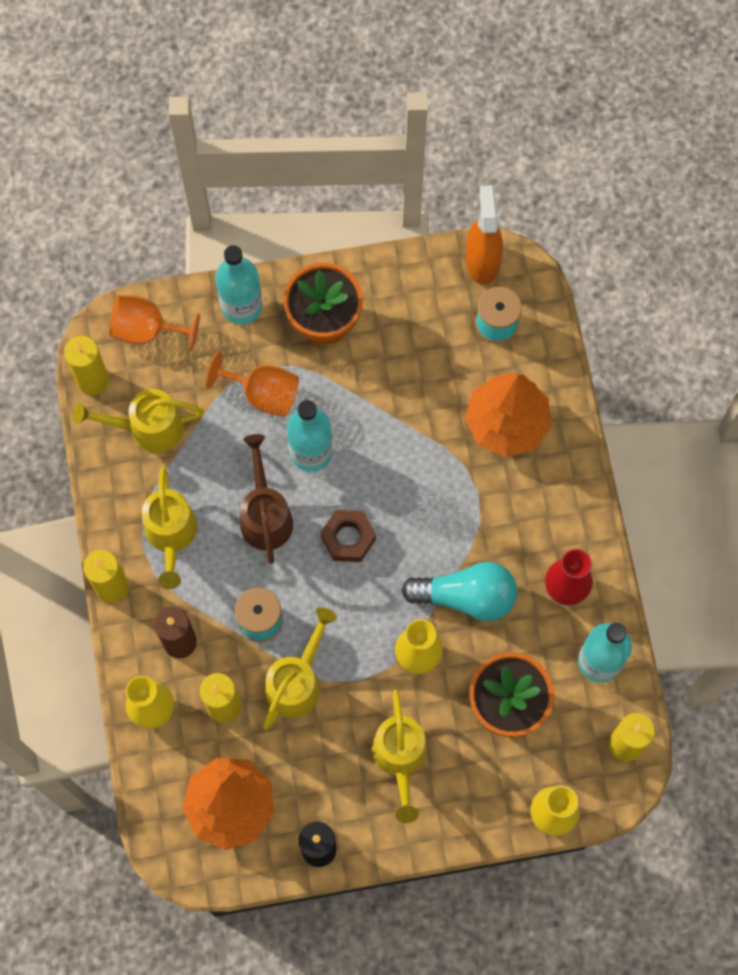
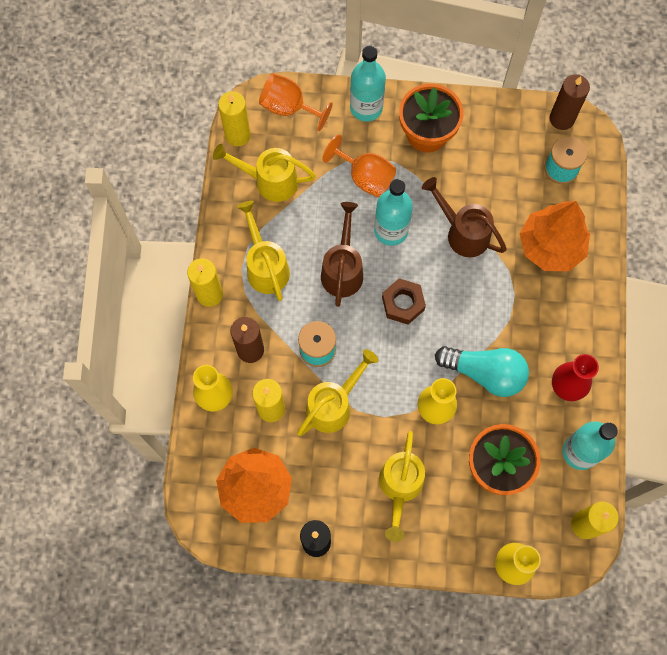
camera: 15 degrees right, 0 degrees up
(171, 535) = (266, 266): yellow watering can -> yellow watering can turned 150 degrees clockwise
(398, 433) = (463, 232): none -> brown watering can
(482, 261) = (561, 119): orange spray bottle -> brown candle

